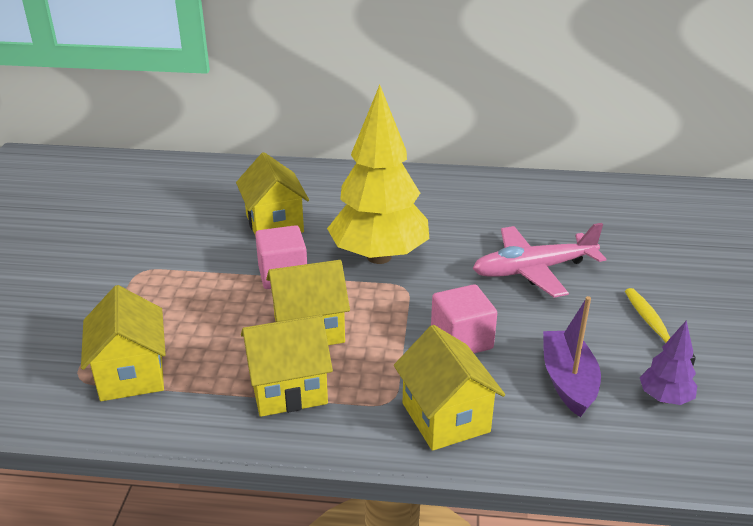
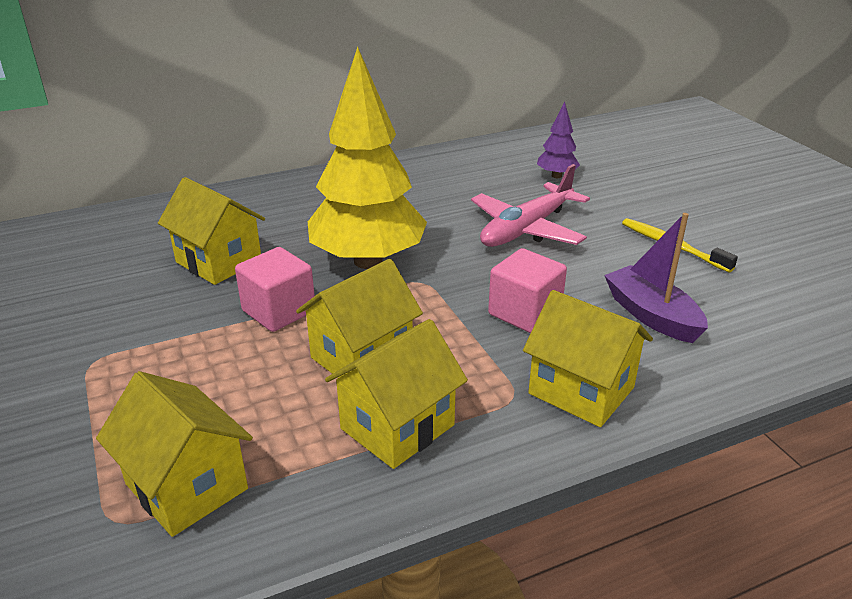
camera: 30 degrees left, 0 degrees up
(664, 398) = (738, 301): purple tree -> purple tree (556, 176)

